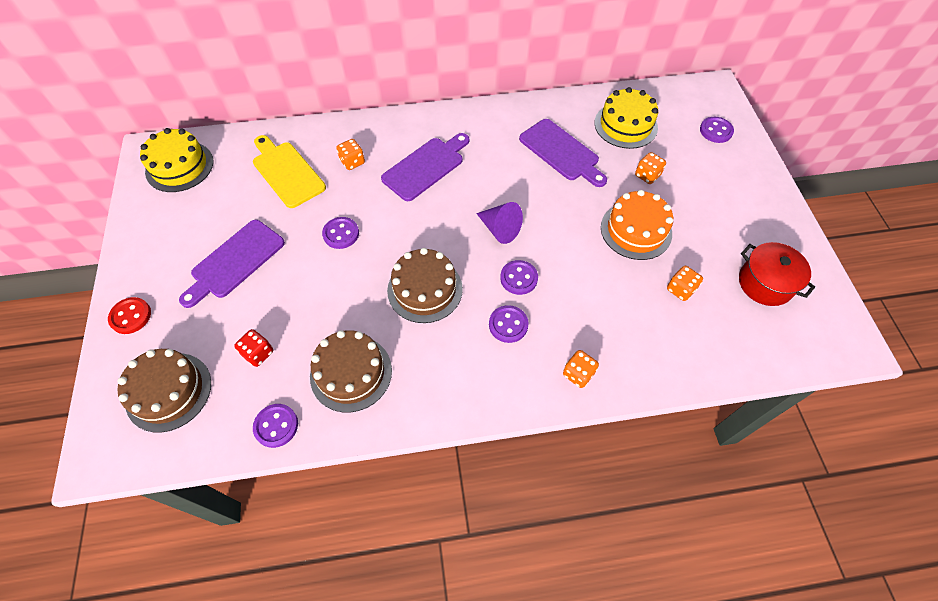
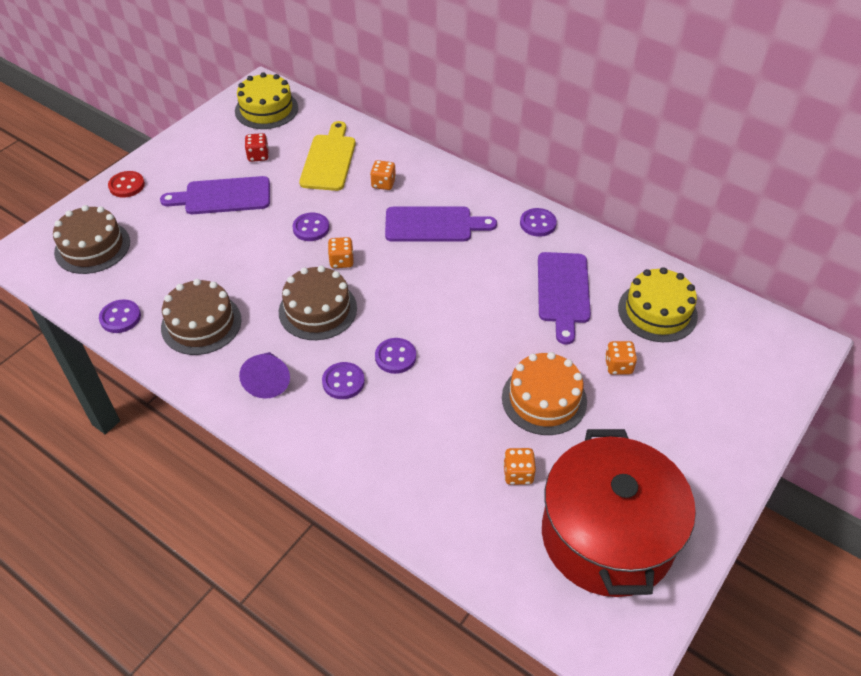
camera: 45 degrees right, 10 degrees down
(258, 353) = (165, 265): red dice -> red dice (258, 156)
(500, 229) = (429, 311): purple cone -> purple cone (268, 381)
(578, 374) = (347, 459): orange dice -> orange dice (341, 261)
(716, 131) = (748, 380): purple button -> purple button (538, 224)
(765, 283) = (607, 536): red pot -> red pot, size x1.91

